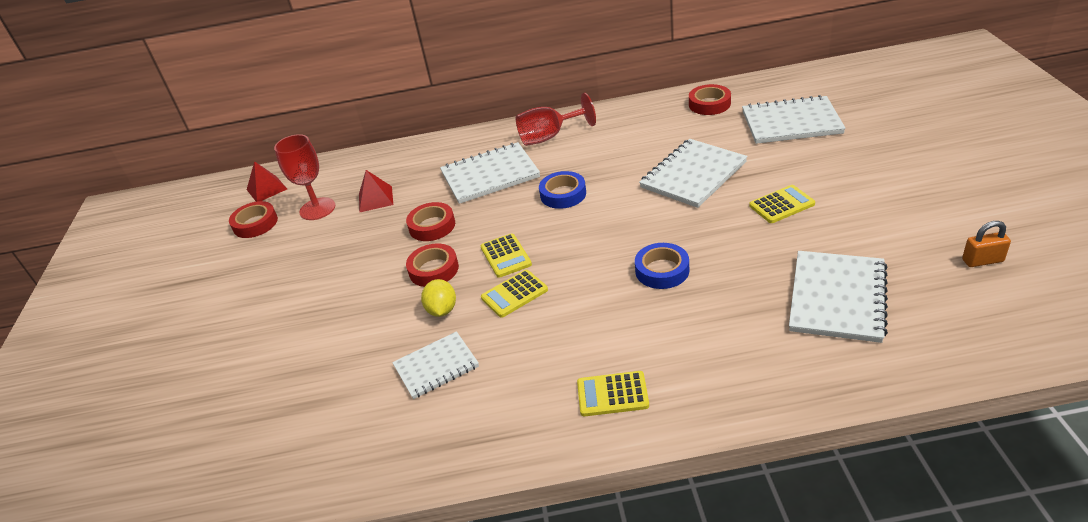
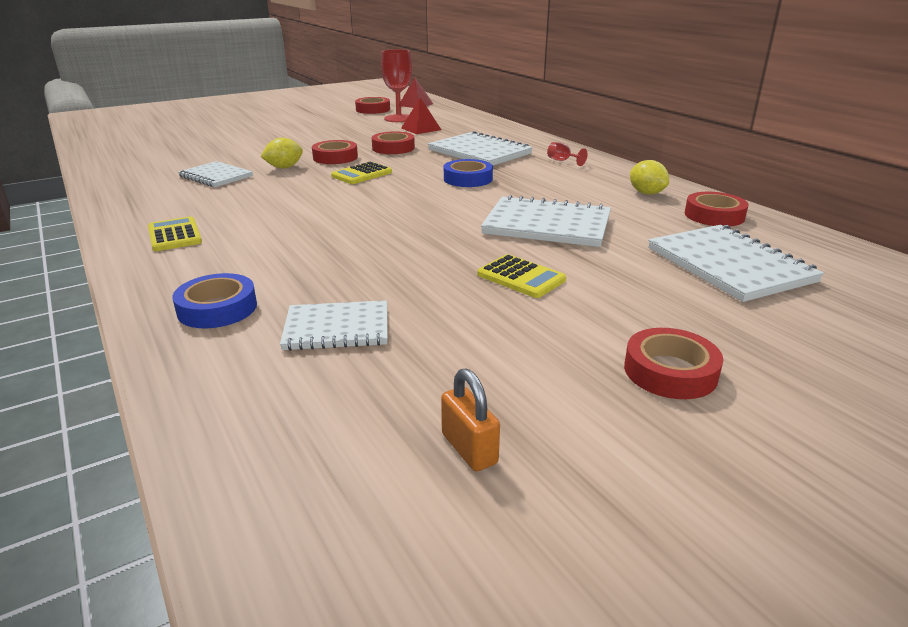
camera: 60 degrees right, 10 degrees down
(514, 294) = (309, 184): yellow calculator -> none
(549, 137) = (562, 161): red goblet -> red goblet, size x0.46
(651, 118) = (646, 193): none -> yellow lemon
(662, 270) = (361, 232): blue tape -> blue tape (217, 308)
(837, 298) = (337, 328): white notebook -> white notebook, size x0.64
(915, 179) = (670, 371): none -> red tape

